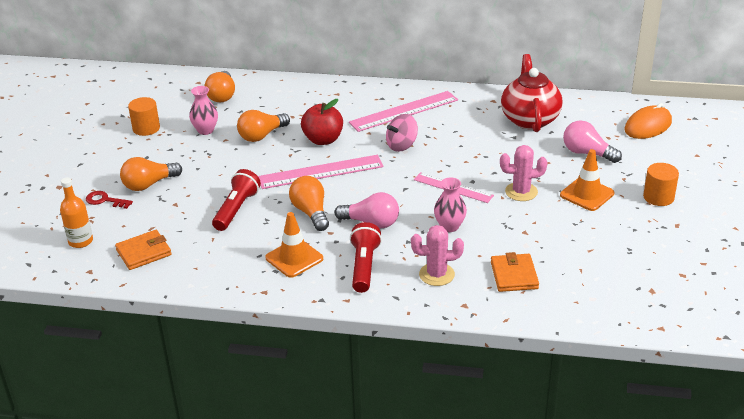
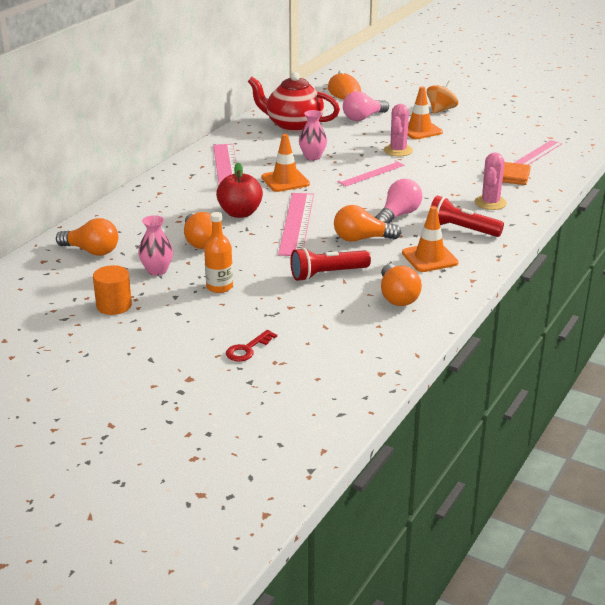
camera: 70 degrees left, 5 degrees down
(80, 241) = (319, 373): orange bottle -> orange bottle (219, 287)
(144, 252) = (368, 335): orange wallet -> none
(149, 184) = (238, 318): orange light bulb -> orange light bulb (397, 297)
(236, 209) = (327, 274): red flashlight -> red flashlight turned 60 degrees counterclockwise
(402, 145) = (285, 181): pink spinning top -> orange traffic cone
(449, 226) = (427, 185): pink vase -> pink vase (312, 157)
(592, 288) = (537, 154): none -> pink ruler
(658, 197) = (441, 110): orange cylinder -> orange spinning top

